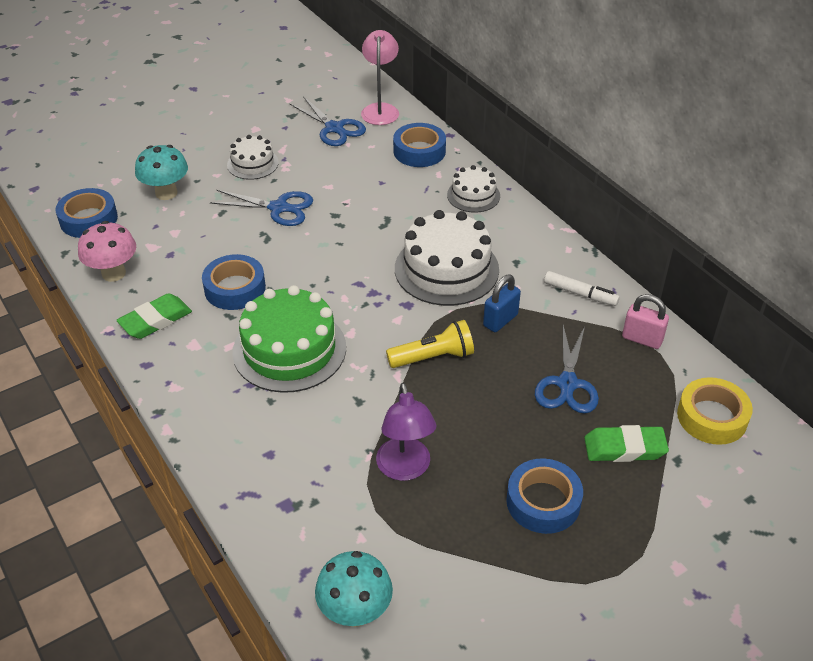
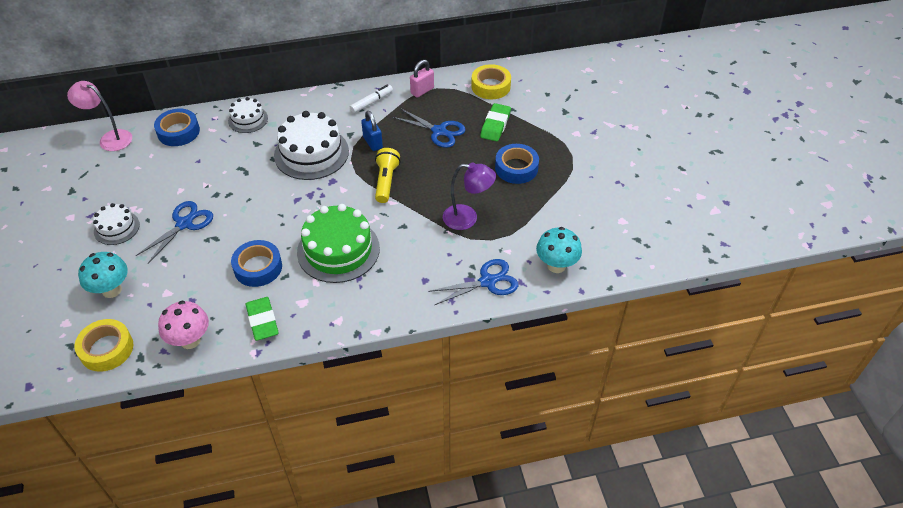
camera: 70 degrees left, 5 degrees up
(88, 219) = (106, 349): blue tape -> yellow tape
(334, 128) = (111, 170): blue scissors -> blue scissors (487, 281)

